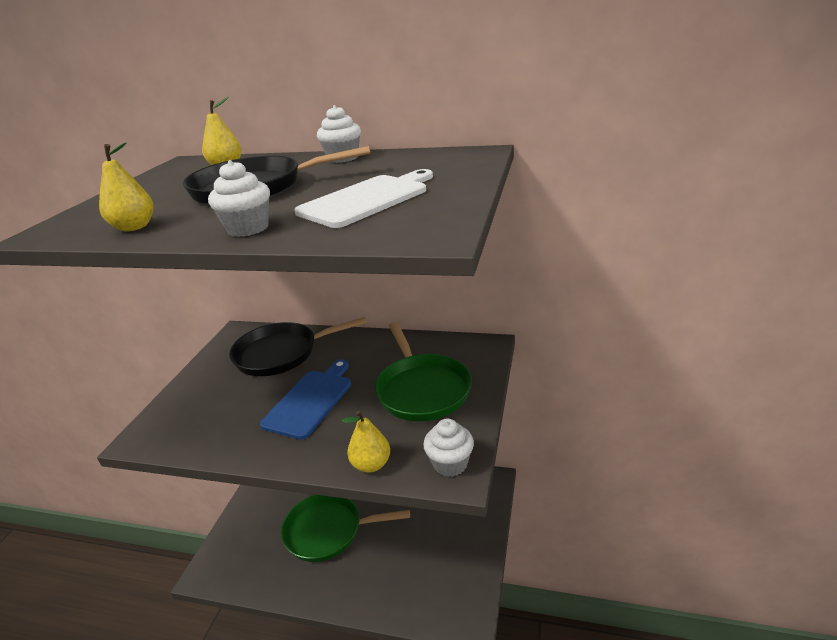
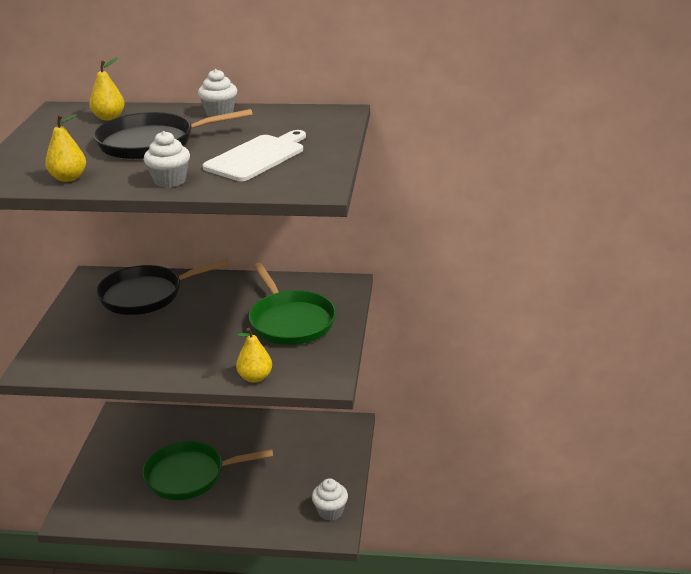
camera: 10 degrees left, 0 degrees up
(310, 401) = (187, 333): blue cutting board -> none
(450, 464) = (322, 374): white cupcake -> white cupcake (330, 511)

